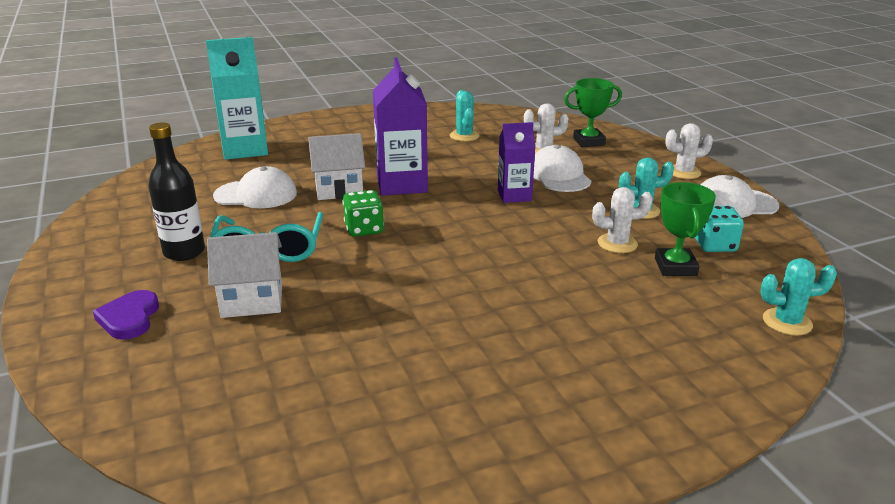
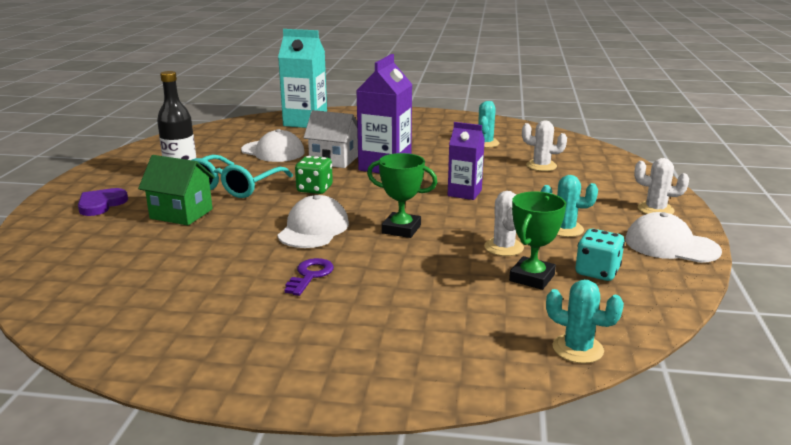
camera: 30 degrees right, 5 degrees down
(252, 300) = (181, 214): white house -> green house
(488, 328) = (310, 275): none -> purple key
(559, 175) = (526, 187): white cap -> white cap (313, 229)
(588, 141) = (594, 167): green trophy -> green trophy (401, 229)
(617, 243) = (503, 247): white cactus -> white cactus turned 60 degrees clockwise

